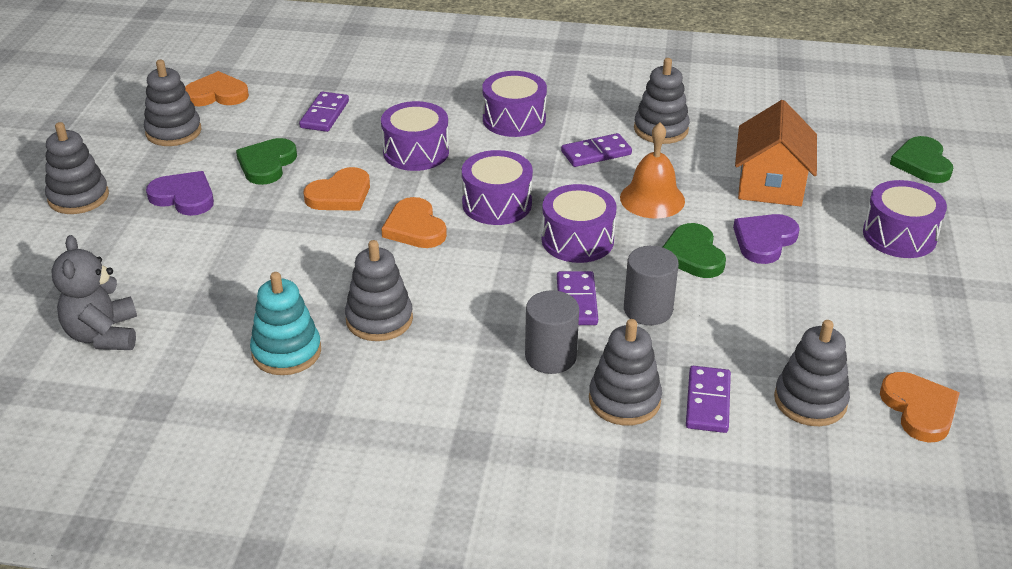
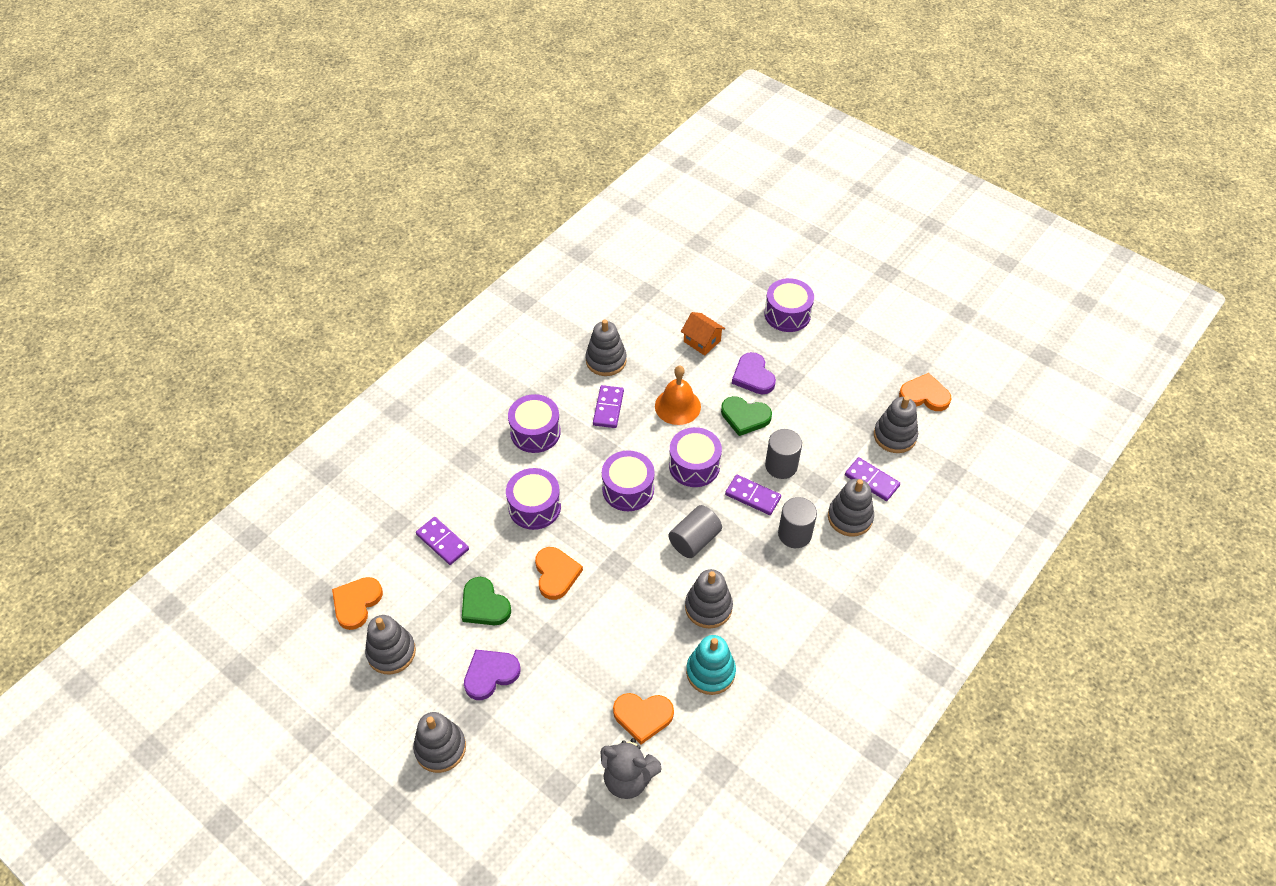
camera: 60 degrees left, 15 degrees up
(415, 228) = (624, 546): orange heart -> orange heart (643, 716)
(468, 276) = (694, 540): none -> grey cylinder
(770, 184) = (702, 341): orange house -> orange house, size x0.60
(922, 163) = (729, 261): green heart -> none

